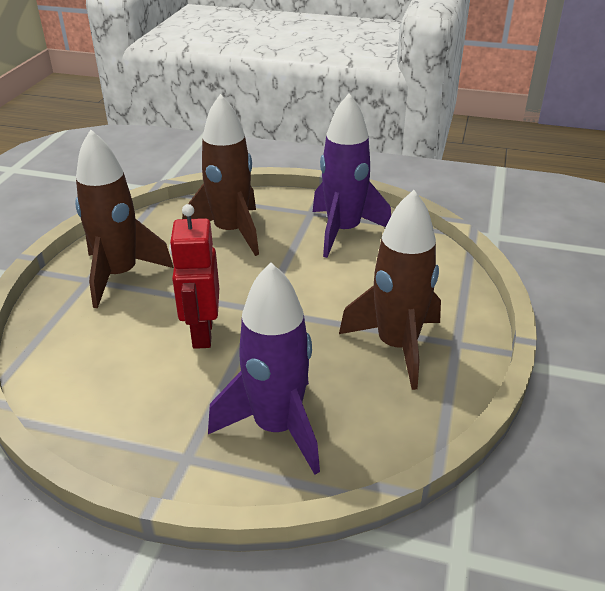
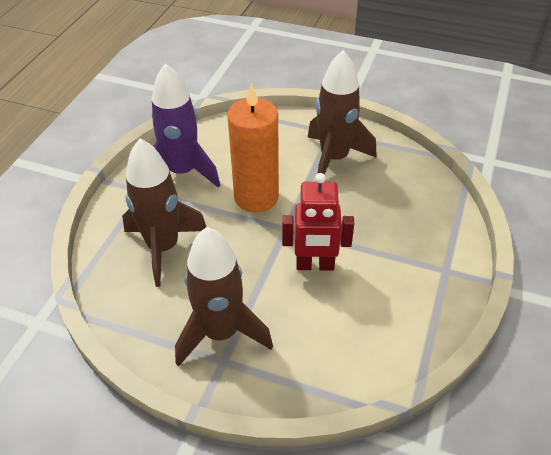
camera: 85 degrees left, 10 degrees up
(277, 427) = (414, 222): purple rocket -> none
(311, 284) = (256, 197): none -> orange candle

